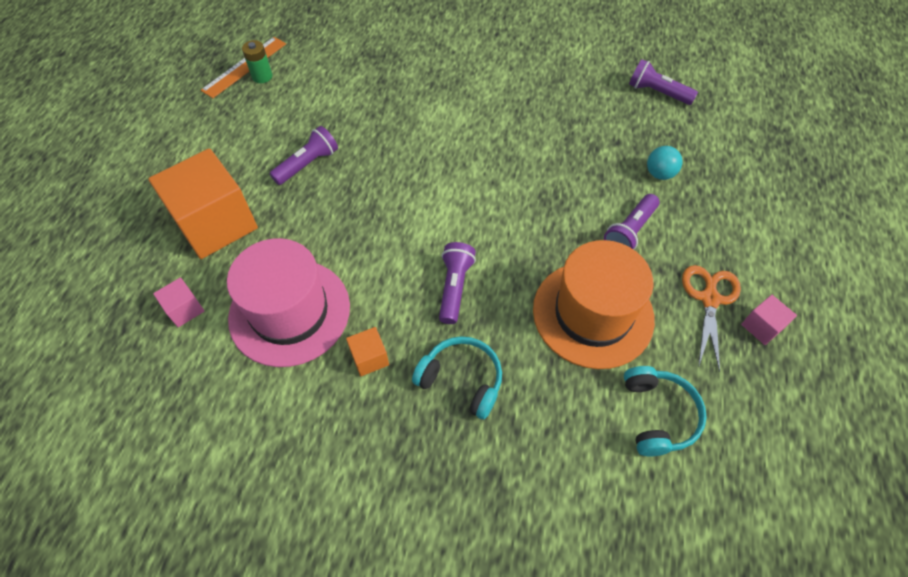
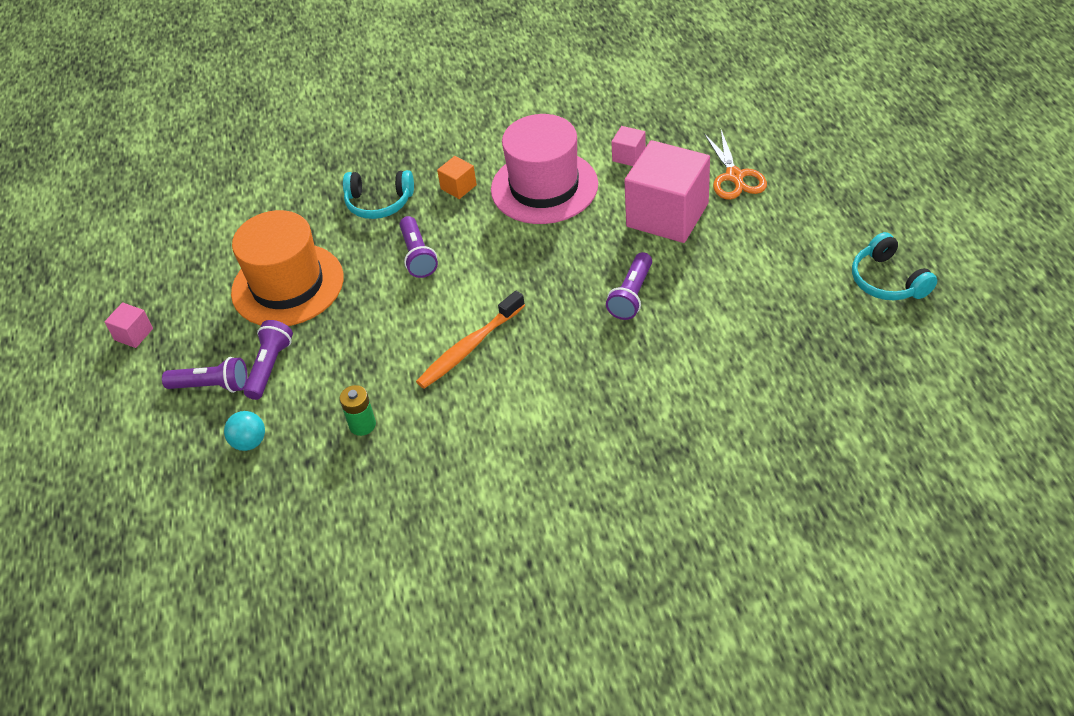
camera: 160 degrees right, 10 degrees down
(216, 223) = (667, 215): orange cube -> pink cube
(244, 67) = (809, 366): orange ruler -> none
(262, 76) = (775, 364): green battery -> green battery (362, 425)
(458, 176) = (469, 347): none -> orange toothbrush
(657, 92) = (272, 557): purple flashlight -> purple flashlight (212, 386)
(658, 415) = (218, 241): turquoise headphones -> turquoise headphones (888, 280)
(709, 299) = (183, 338): orange scissors -> orange scissors (734, 176)

